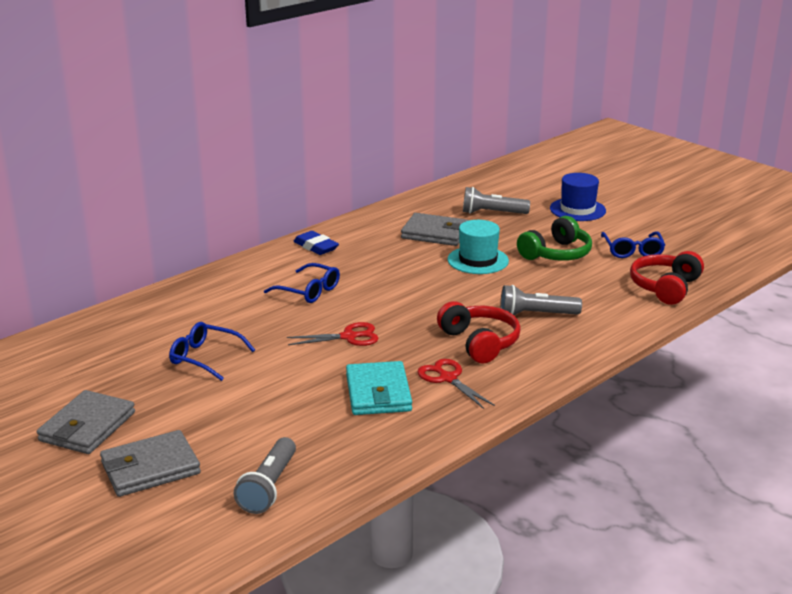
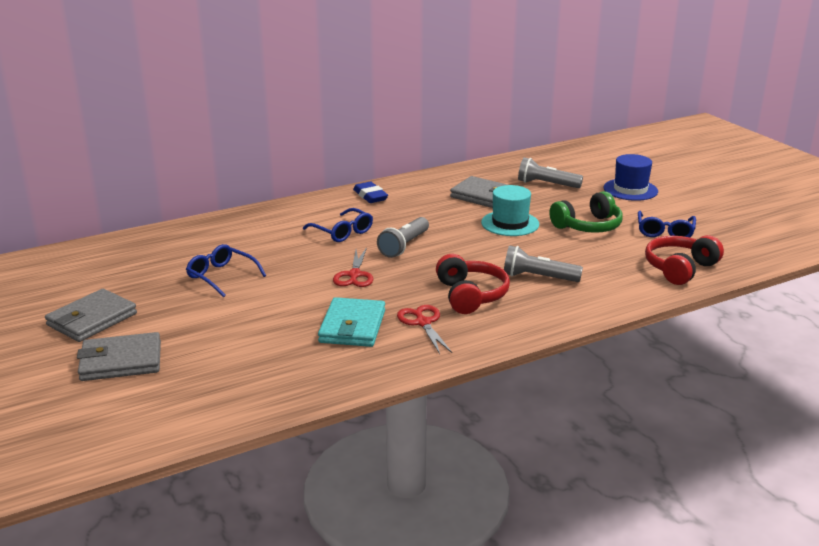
camera: 15 degrees right, 0 degrees up
(269, 487) = (209, 393): grey flashlight -> grey flashlight (404, 246)
(348, 337) = (354, 275): red scissors -> red scissors turned 90 degrees clockwise

